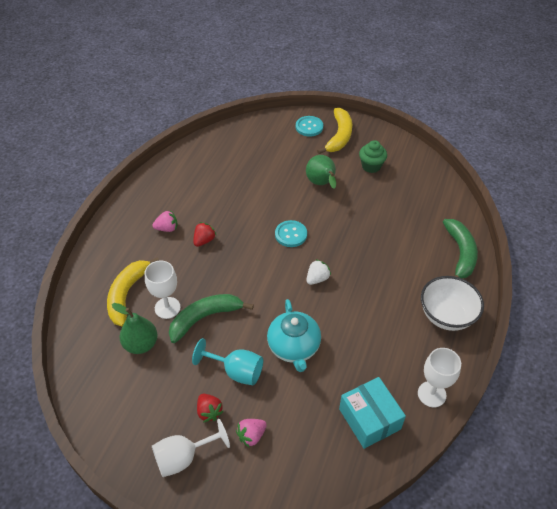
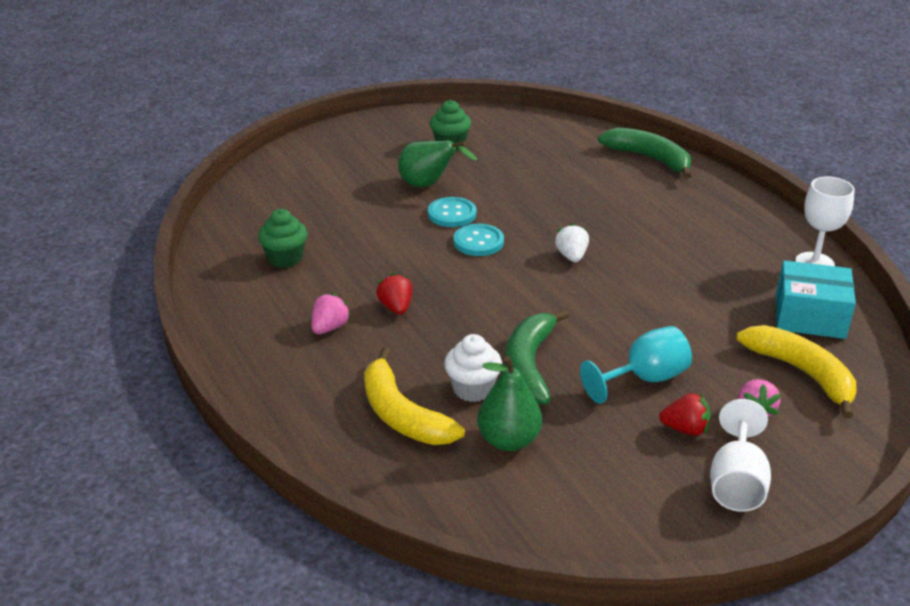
camera: 50 degrees left, 15 degrees down
(167, 308) = (473, 389): white goblet -> white cupcake
(204, 178) = (285, 258): none -> green cupcake
(294, 347) = (655, 320): turquoise teapot -> none
(309, 127) = (323, 150): turquoise button -> turquoise button (452, 214)
(339, 136) = (371, 140): yellow banana -> yellow banana (801, 373)
(446, 316) = (722, 206): white bowl -> none

